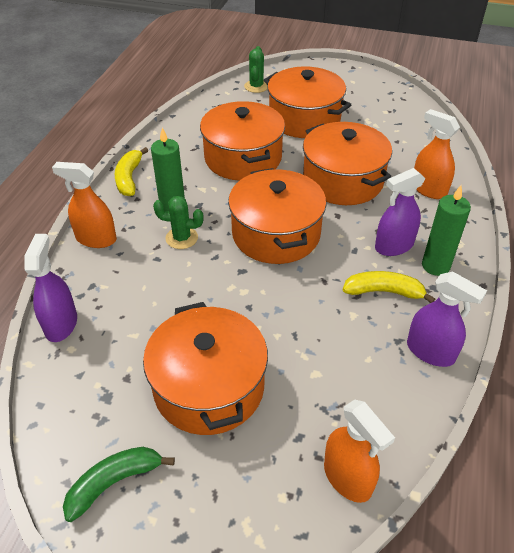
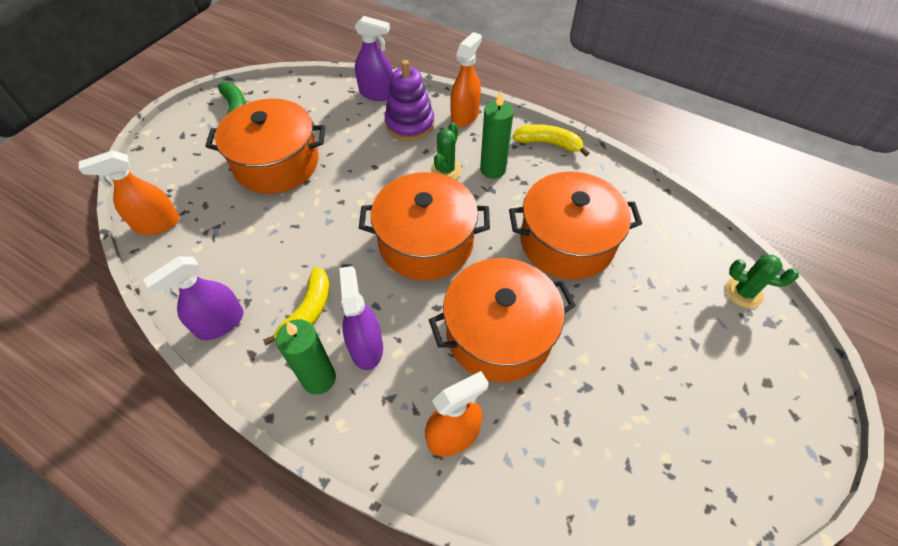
camera: 105 degrees right, 10 degrees up
(116, 280) = (410, 124): none -> purple stacking toy
(304, 119) = (650, 331): orange pot -> none

